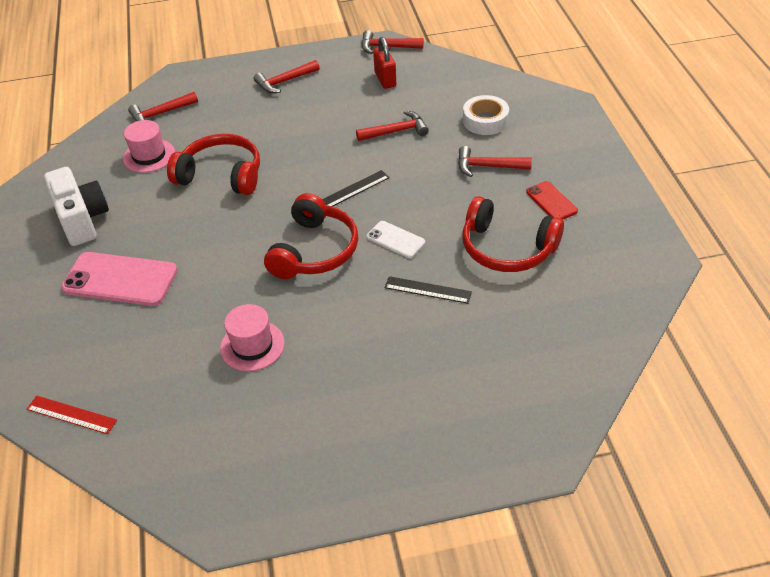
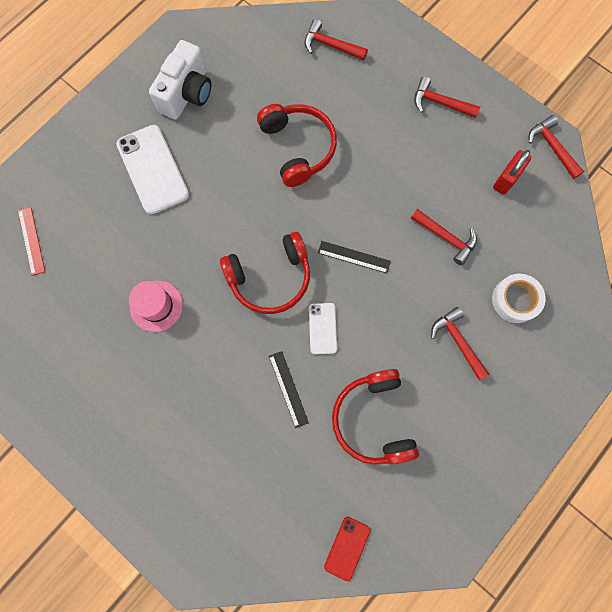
camera: 50 degrees right, 30 degrees up
(120, 279) = (153, 169): pink phone -> white phone
(149, 156) = (280, 79): pink hat -> none
(551, 201) = (453, 420): red phone -> red phone (347, 548)

